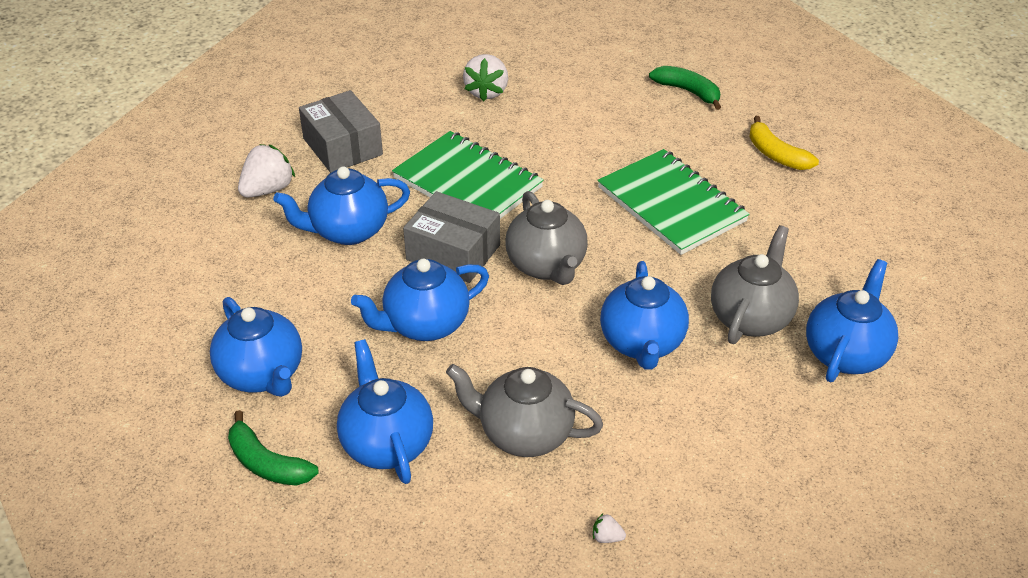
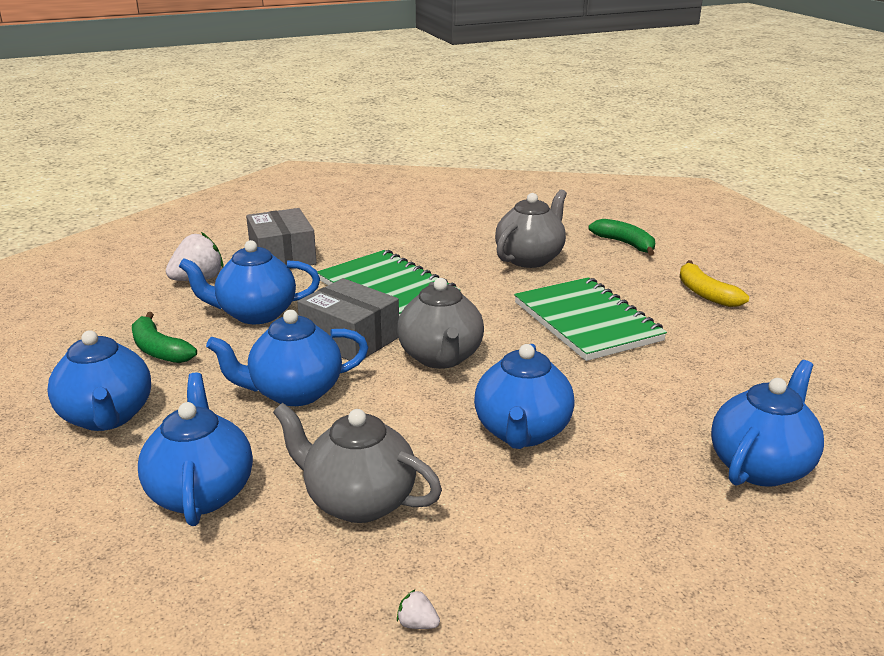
camera: 10 degrees right, 15 degrees down
(267, 463) = (64, 496): green banana -> green banana (159, 350)
(486, 92) = (432, 231): white strawberry -> none
(751, 317) = (652, 422): grey teapot -> grey teapot (530, 259)

